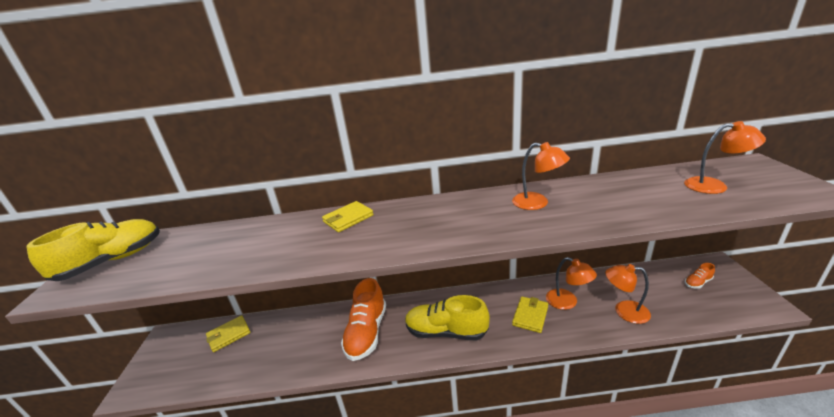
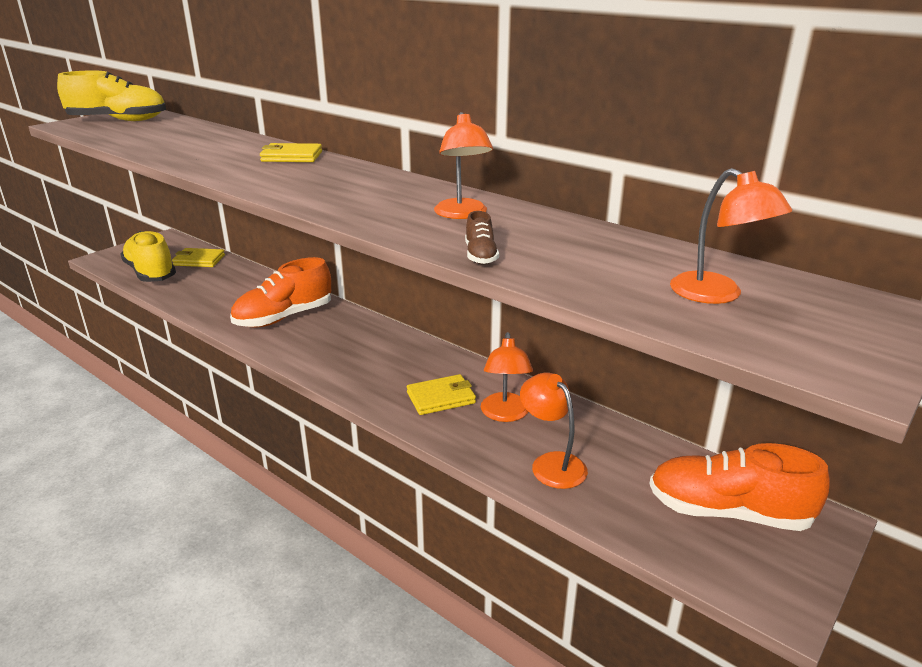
camera: 40 degrees right, 0 degrees up
(446, 332) = (342, 358): yellow shoe -> yellow shoe (151, 273)
(610, 220) = (480, 255): none -> brown shoe
(697, 282) = (728, 512): orange shoe -> orange shoe, size x2.25

